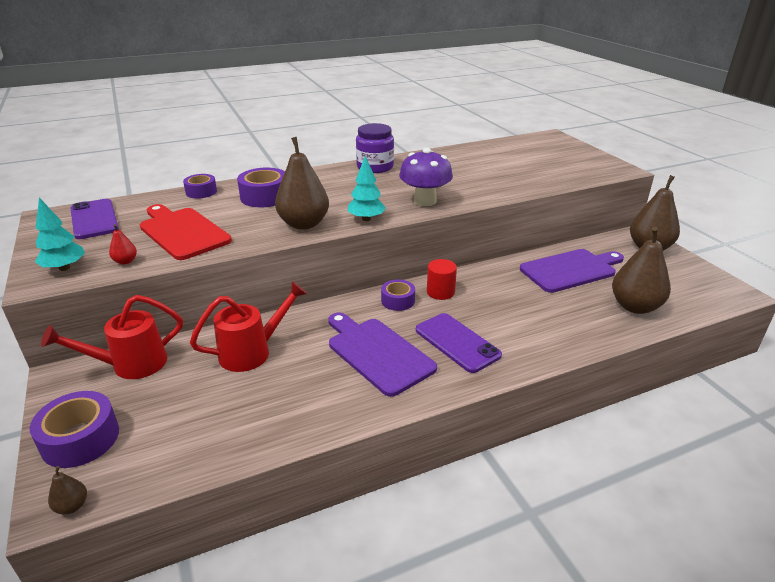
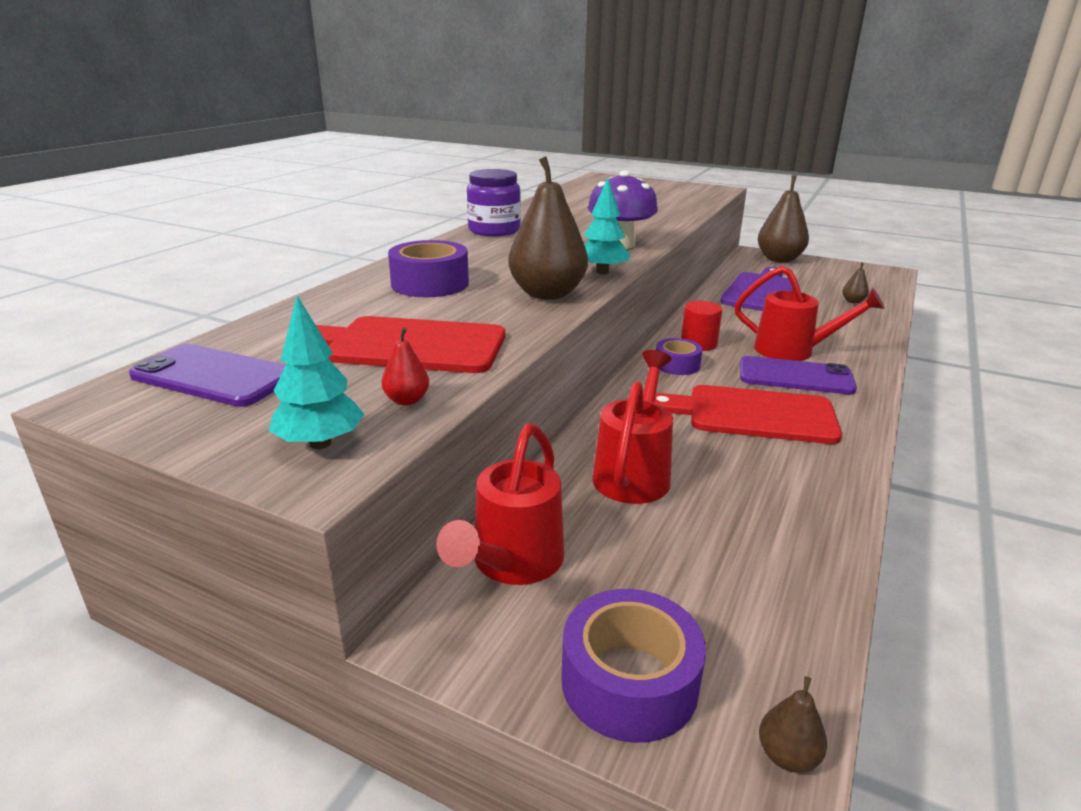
camera: 40 degrees left, 5 degrees down
(201, 192) = (322, 301): purple tape -> none
(377, 353) = (753, 414): purple cutting board -> red cutting board
(495, 324) = (793, 351): none -> red watering can
(635, 306) = (853, 301): brown pear -> brown pear, size x0.43

